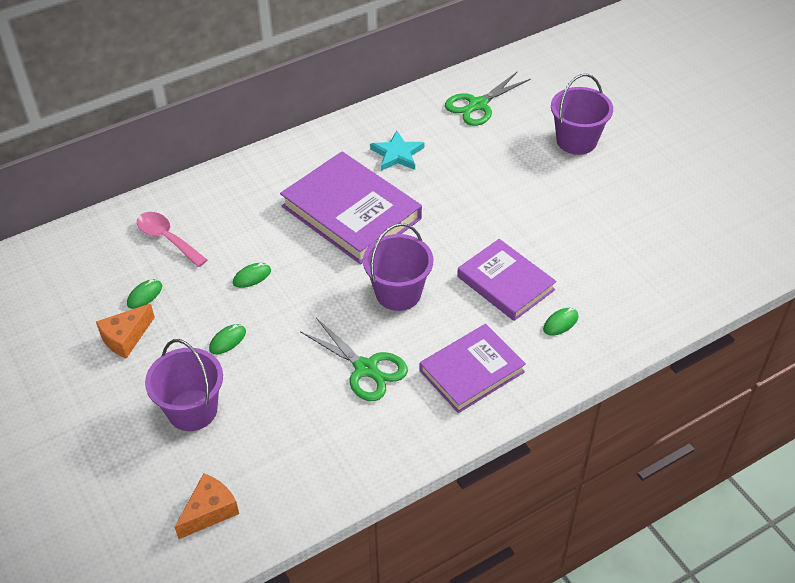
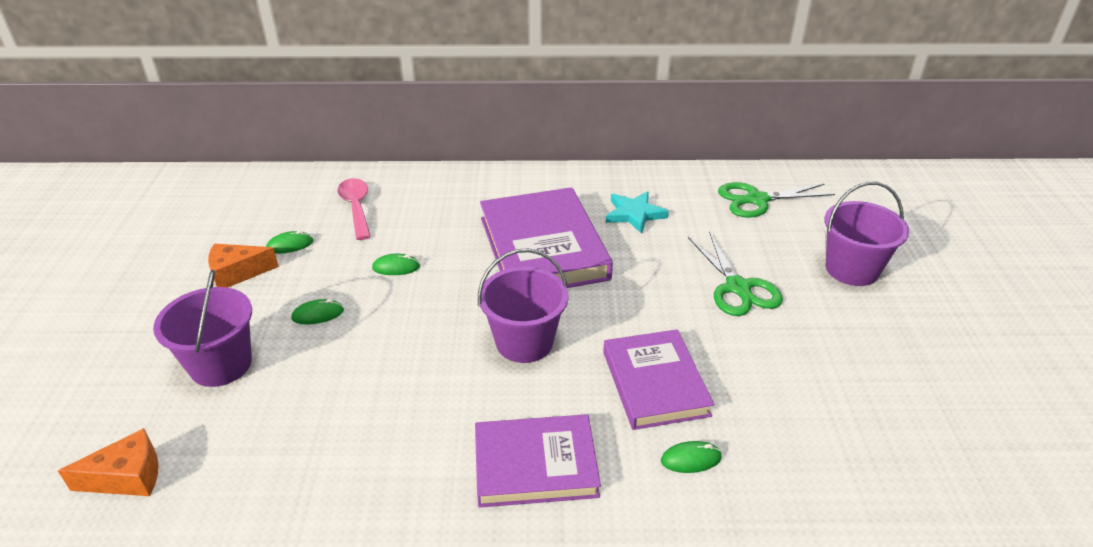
camera: 30 degrees right, 10 degrees down
(366, 368) = (422, 405): green scissors -> green scissors (738, 287)

